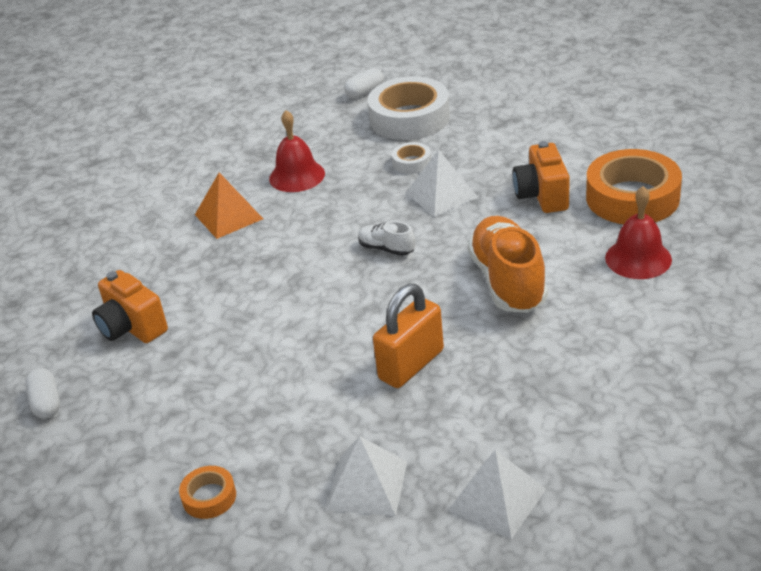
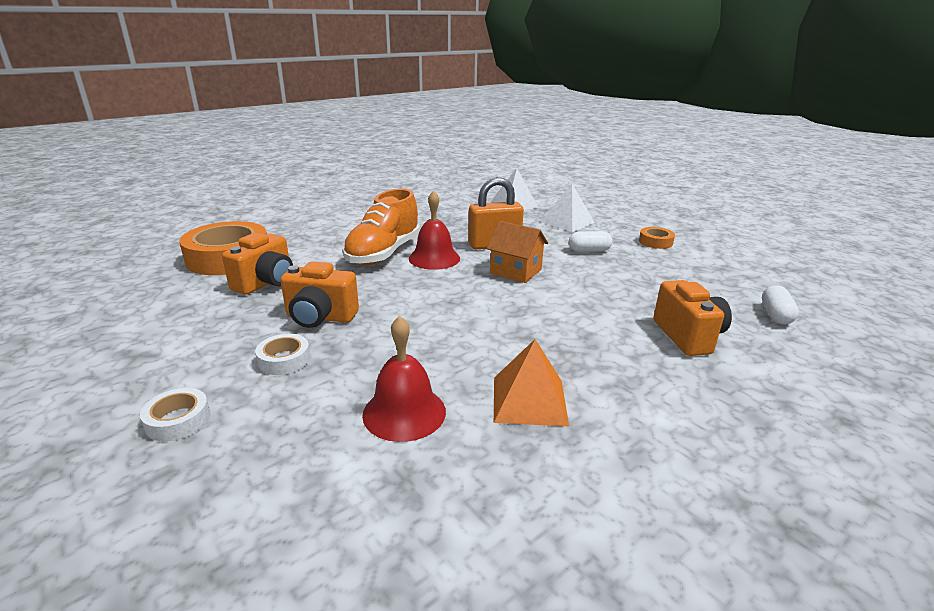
camera: 150 degrees left, 10 degrees down
(342, 330) = (516, 271): none -> orange house
(365, 92) = (114, 521): white capsule -> white capsule (589, 250)
(386, 249) = (423, 300): white shoe -> none
(409, 118) = (178, 420): white tape -> white tape, size x0.46
(441, 195) = (320, 317): white pyramid -> orange camera
(638, 258) = (301, 235): red bell -> red bell (434, 258)

